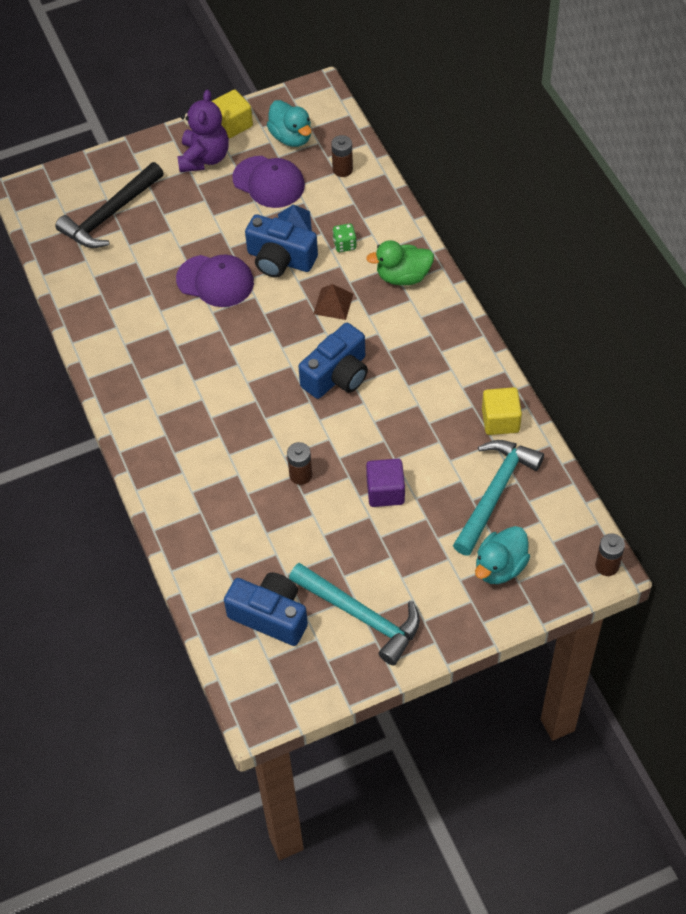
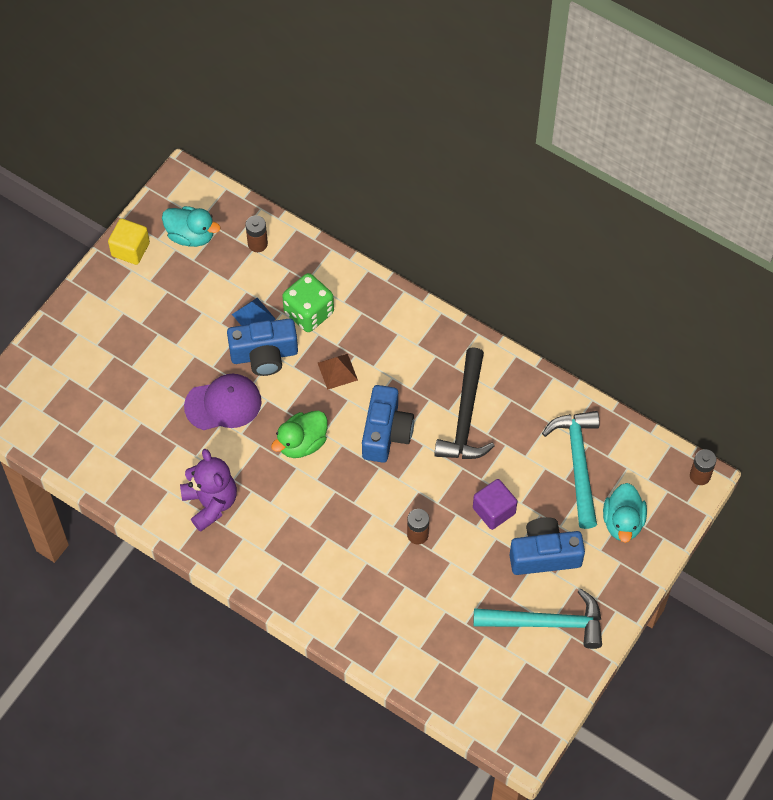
camera: 35 degrees left, 5 degrees up
(110, 215) = (84, 391): black hammer -> black hammer (465, 416)
(204, 158) = (128, 294): purple teddy bear -> purple teddy bear (210, 503)
(269, 182) = (202, 288): purple cap -> none
(270, 616) = (477, 664): blue camera -> blue camera (544, 555)
(344, 244) = (309, 313): green dice -> green dice, size x1.96
(403, 276) = (377, 316): green duck -> green duck (302, 443)
(500, 420) = (541, 400): yellow cube -> none

